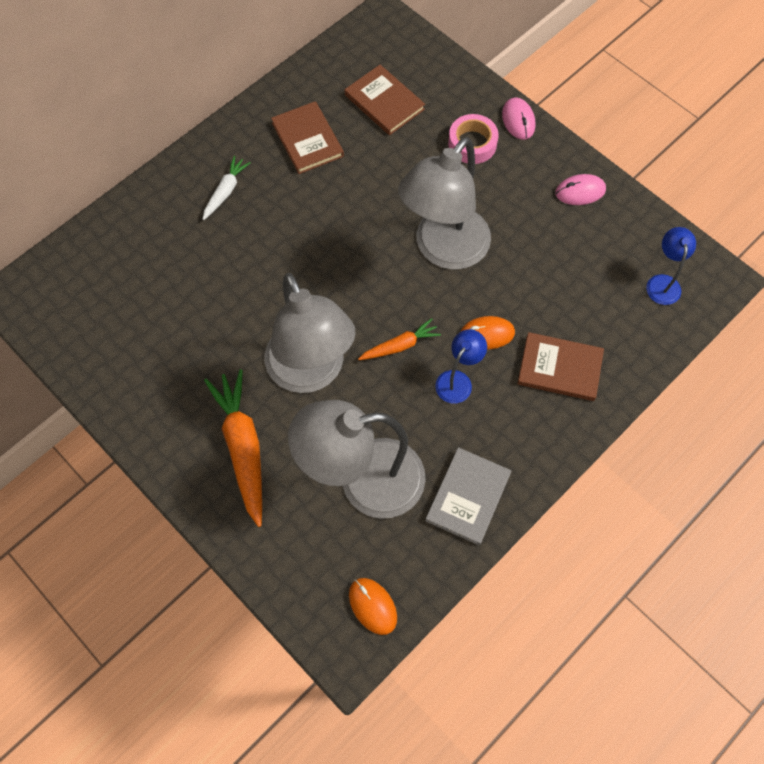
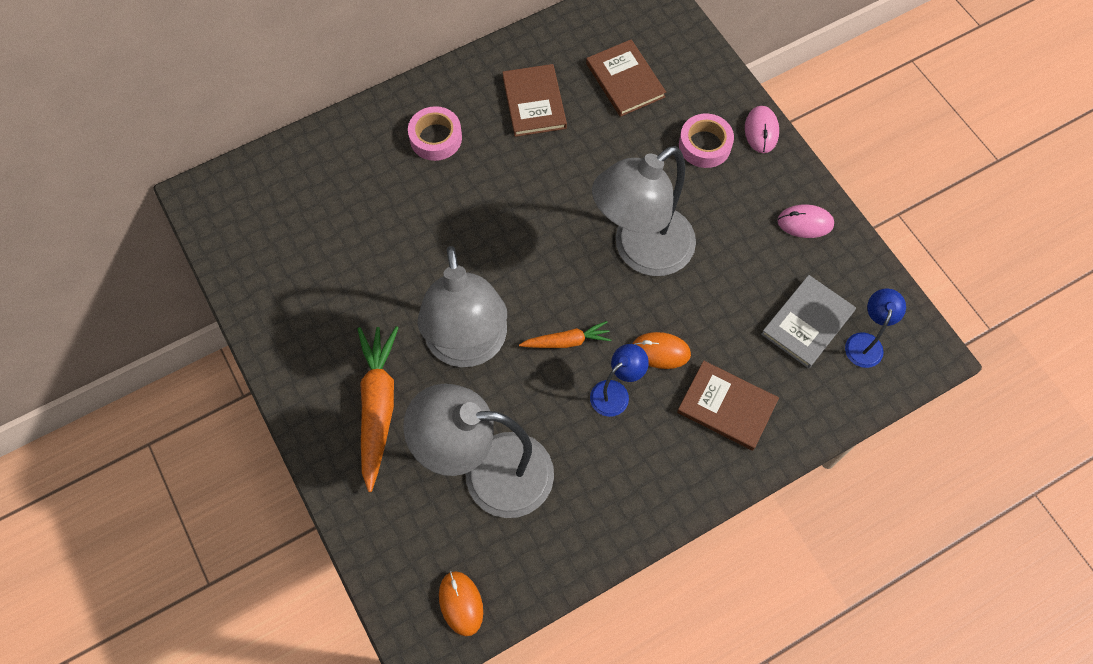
camera: 15 degrees right, 0 degrees up
(226, 191) = (436, 138): white carrot -> pink tape
(468, 497) = (591, 517): grey book -> grey book (807, 323)

